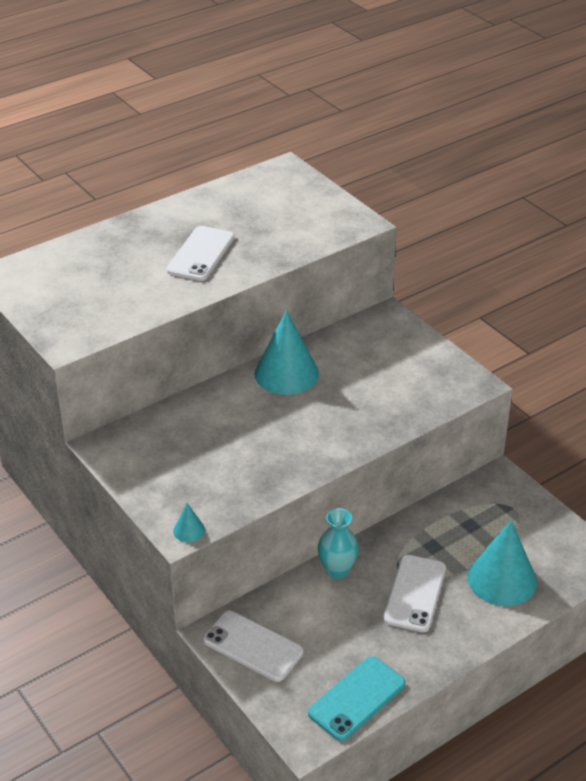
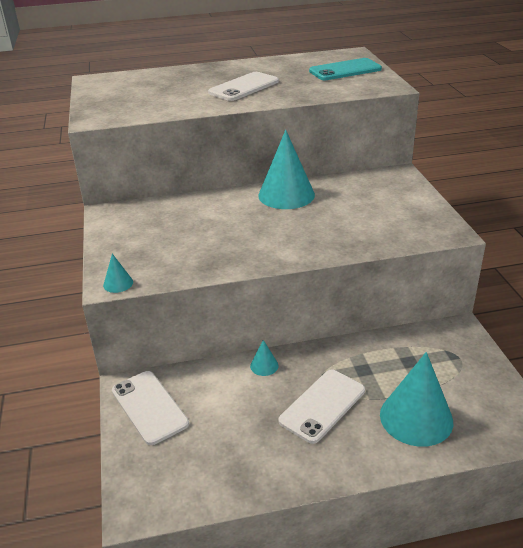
camera: 25 degrees right, 5 degrees down
(337, 570) = (264, 365): turquoise vase -> turquoise cone
(357, 698) = (208, 485): turquoise phone -> turquoise phone (345, 70)

